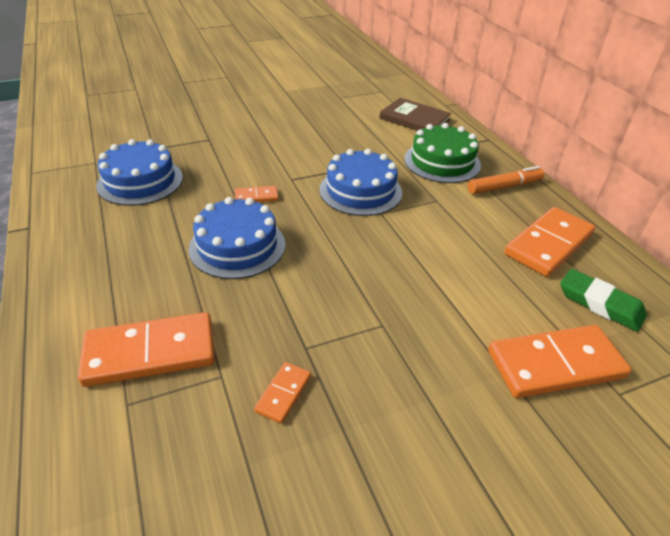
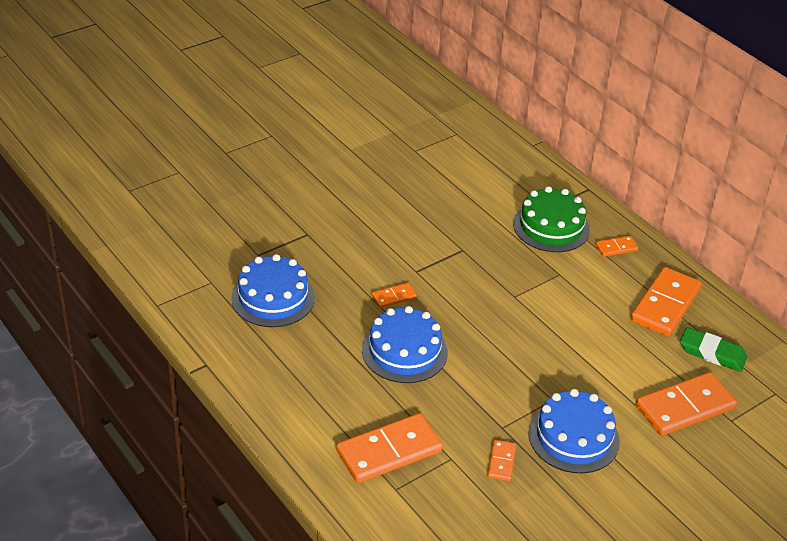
camera: 15 degrees left, 0 degrees up
(360, 191) = (487, 274): blue cake -> blue cake (573, 437)
(414, 119) = (506, 171): brown book -> none
(504, 187) = (616, 248): orange marker -> orange domino

